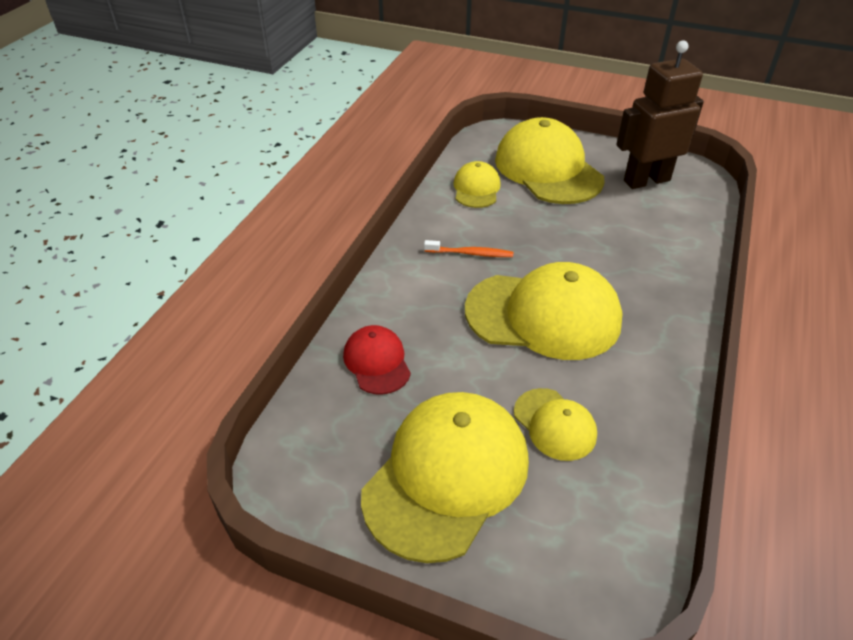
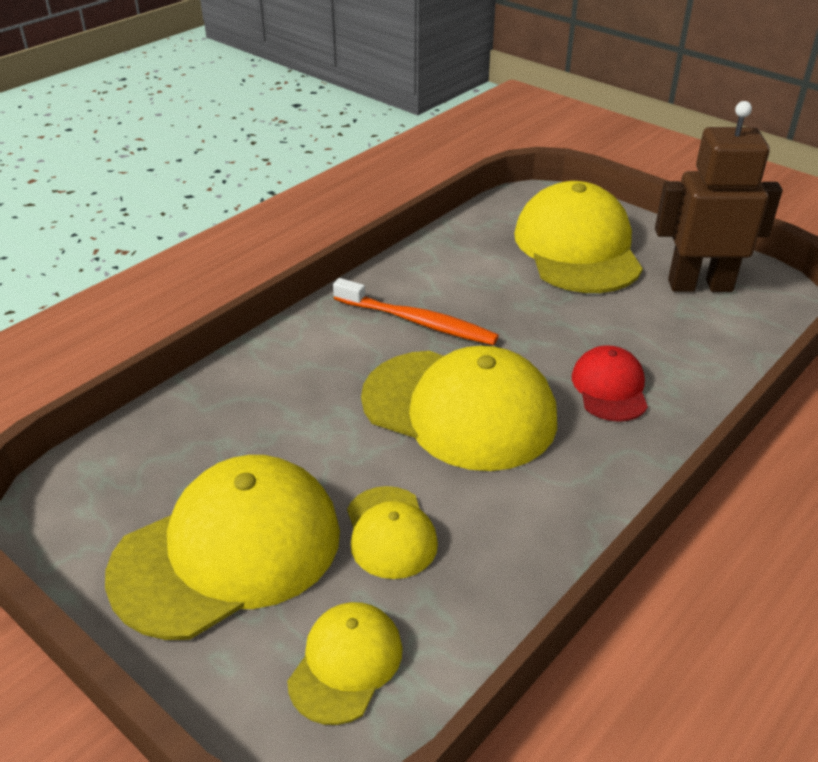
camera: 20 degrees right, 5 degrees down
(377, 362) = (233, 411): red cap -> red cap (610, 388)
(470, 253) = (417, 321): orange toothbrush -> orange toothbrush, size x1.58
(476, 189) = (473, 252): yellow cap -> yellow cap (346, 664)

